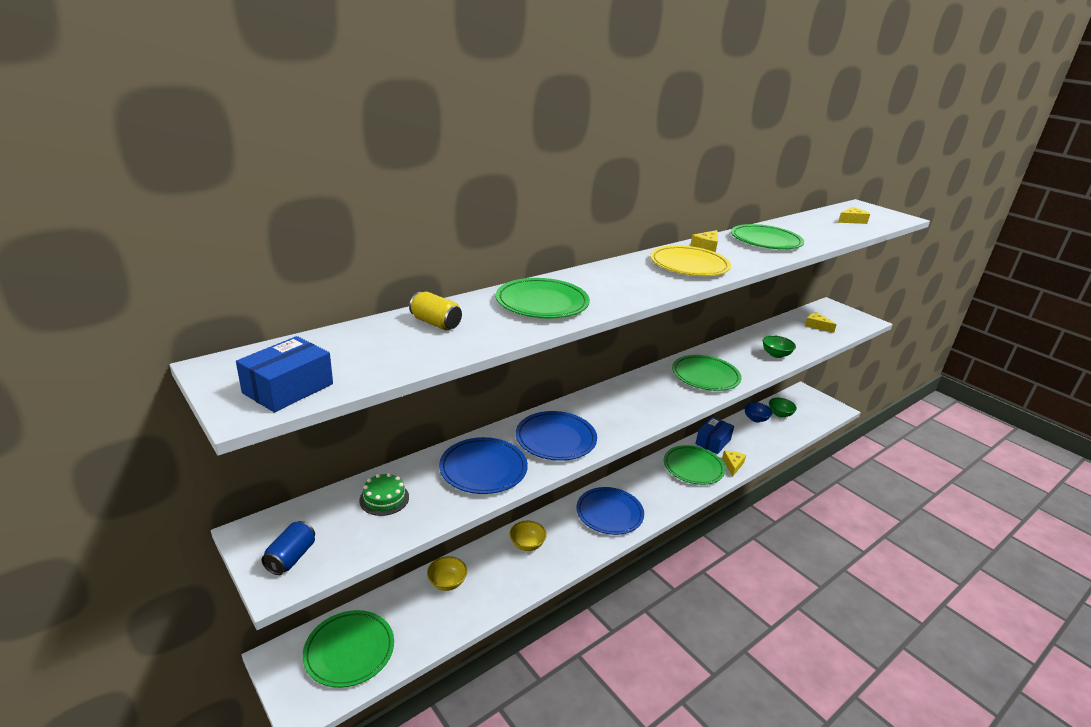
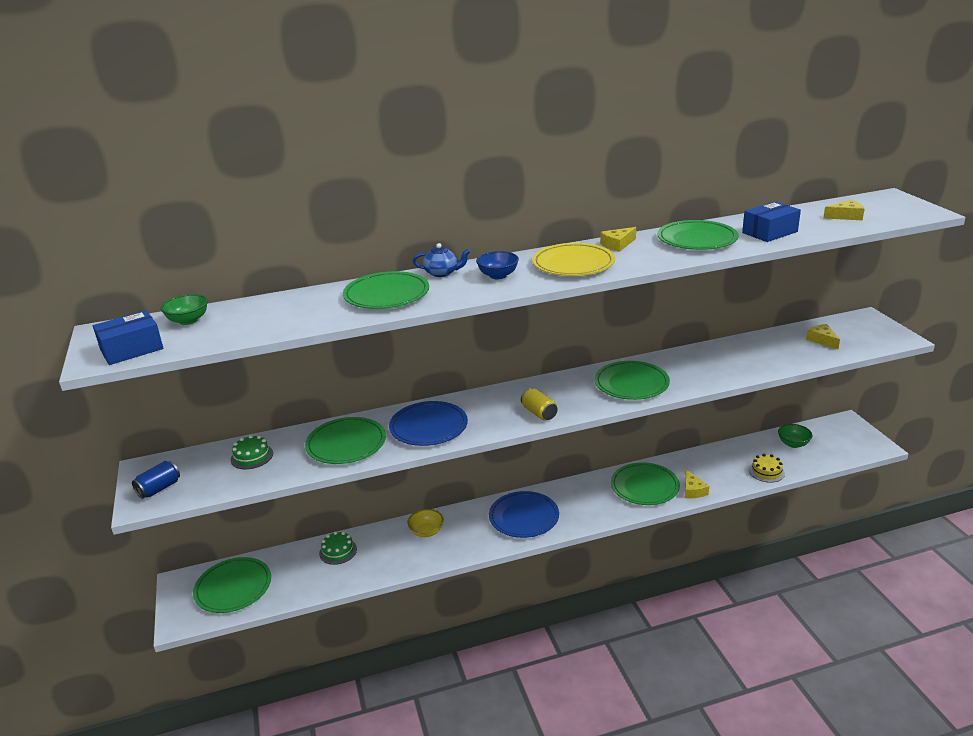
camera: 25 degrees right, 0 degrees up
(436, 323) = (280, 307): yellow can -> yellow can (539, 413)
(447, 583) = (338, 551): yellow bowl -> green cake
(483, 469) = (346, 444): blue plate -> green plate
(575, 278) = (442, 273): none -> blue teapot
(713, 442) = (686, 463): blue box -> blue box (769, 232)
(732, 465) = (693, 490): yellow cheese -> yellow cheese turned 135 degrees clockwise
(755, 419) = (757, 446): blue bowl -> blue bowl (498, 276)
(776, 354) = (737, 368): green bowl -> green bowl (188, 320)
(776, 440) = (766, 471): none -> yellow cake

